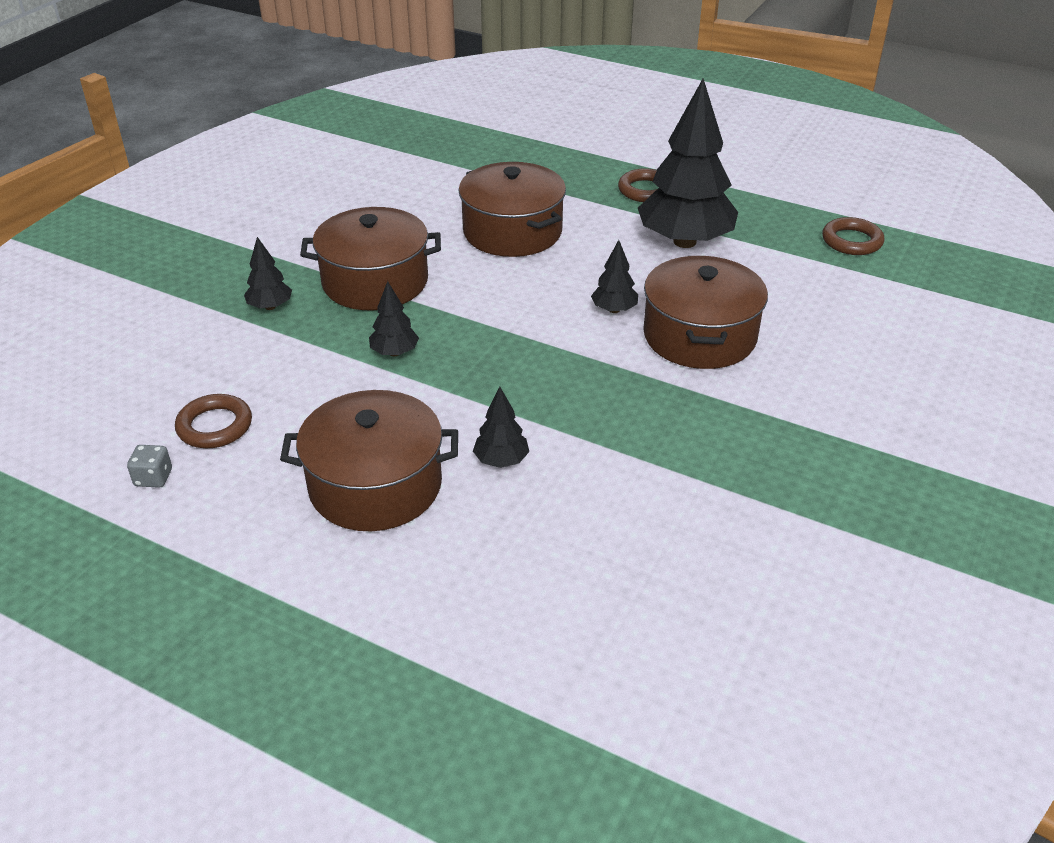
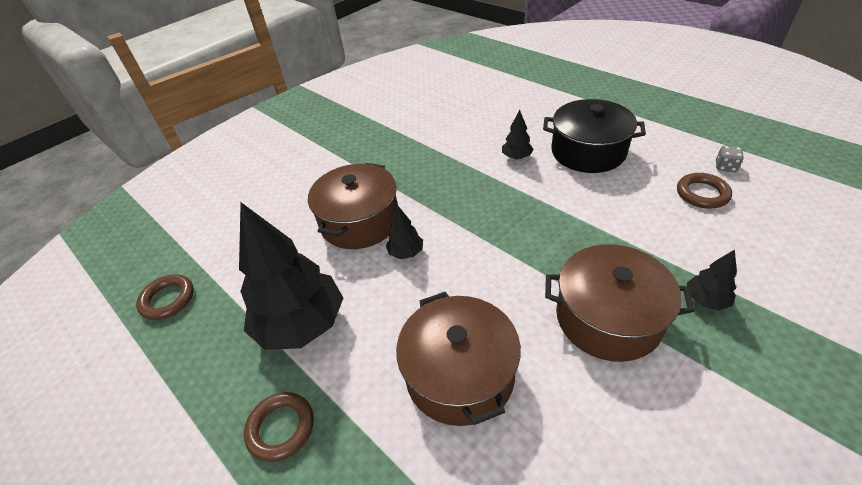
camera: 160 degrees left, 5 degrees up
(375, 485) = (588, 152): brown pot -> black pot
(394, 352) = (583, 235): black tree -> none

